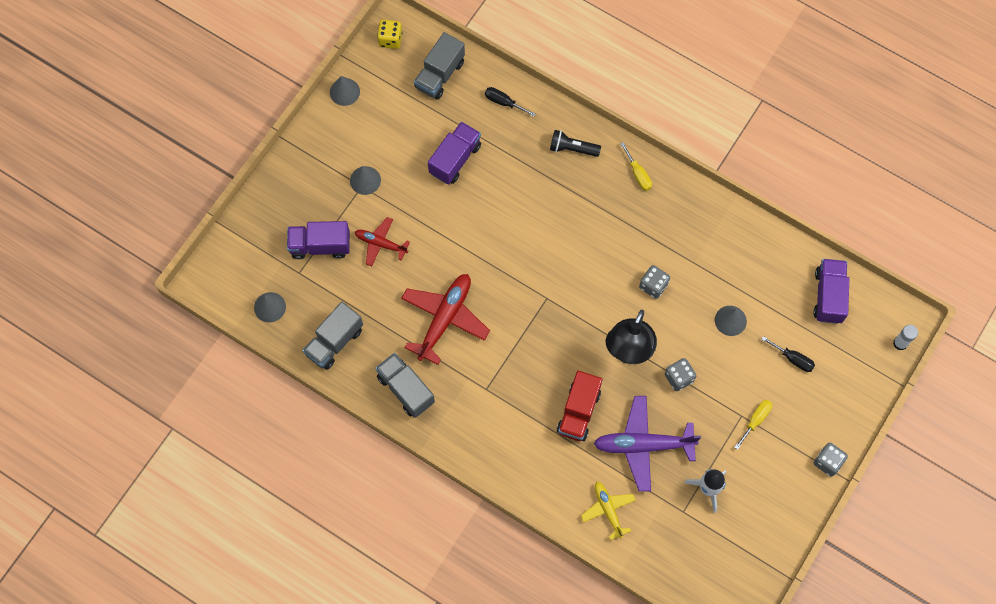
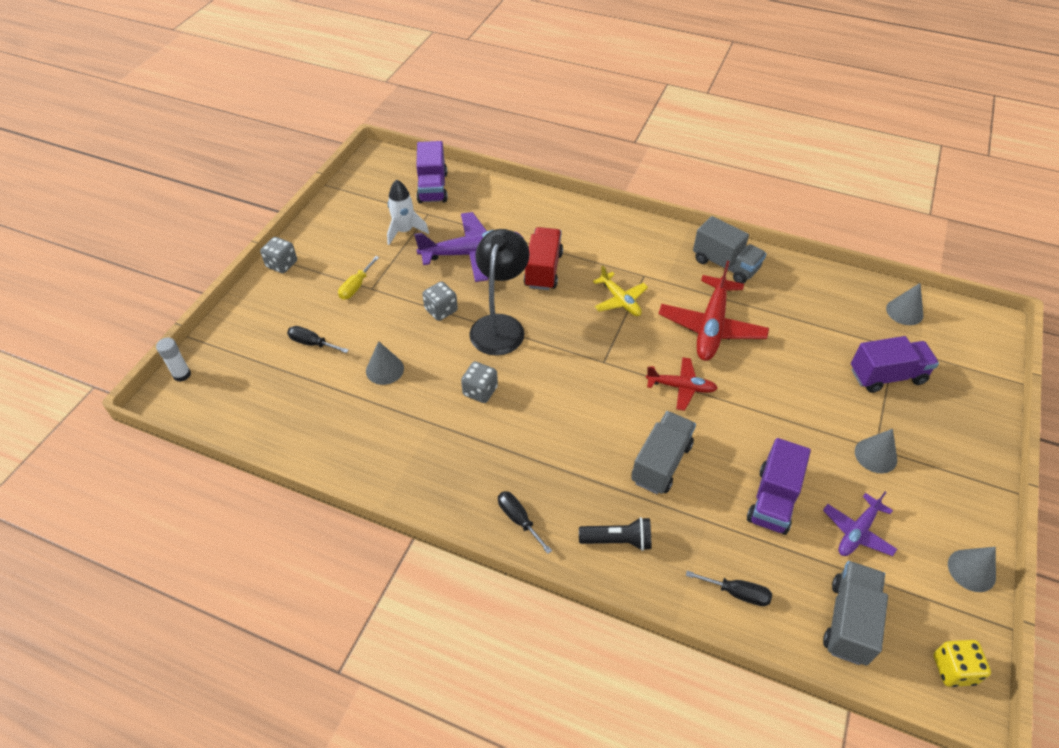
camera: 170 degrees right, 20 degrees down
(334, 342) = (818, 292): grey truck -> grey truck (661, 463)
(380, 244) = (818, 388): red plane -> red plane (681, 387)
(407, 128) = (857, 532): none -> purple plane
(608, 510) = (499, 206): yellow plane -> yellow plane (620, 300)
(638, 174) = (518, 519): yellow screwdriver -> black screwdriver
(828, 296) = (263, 410): purple truck -> purple truck (433, 188)

